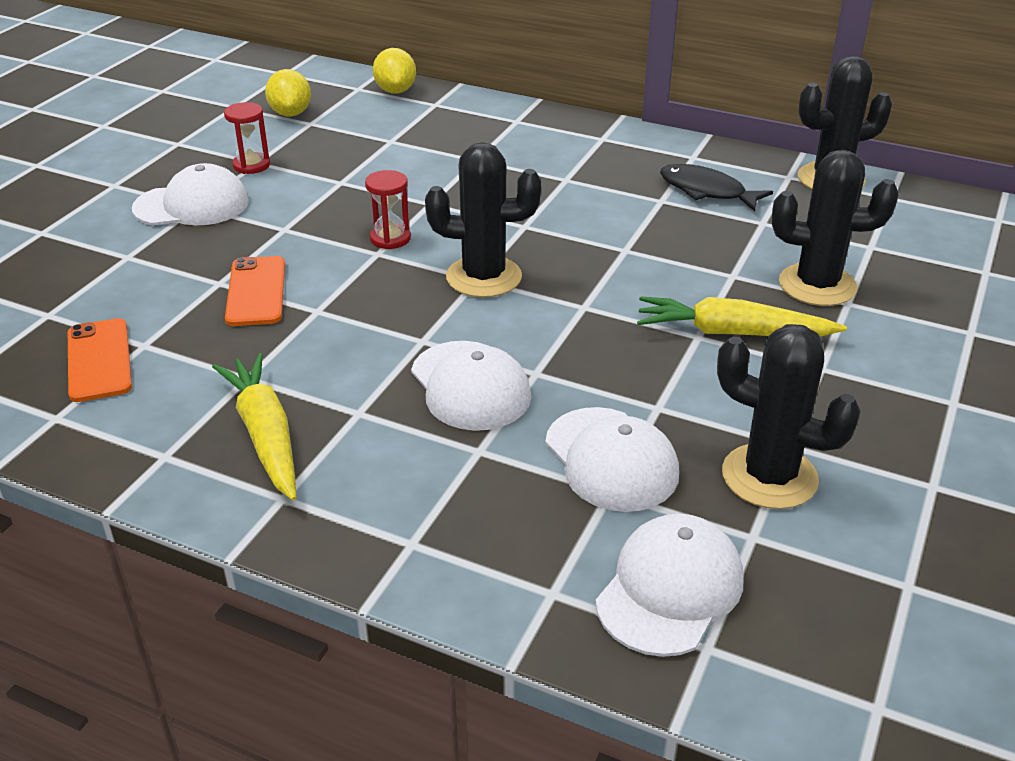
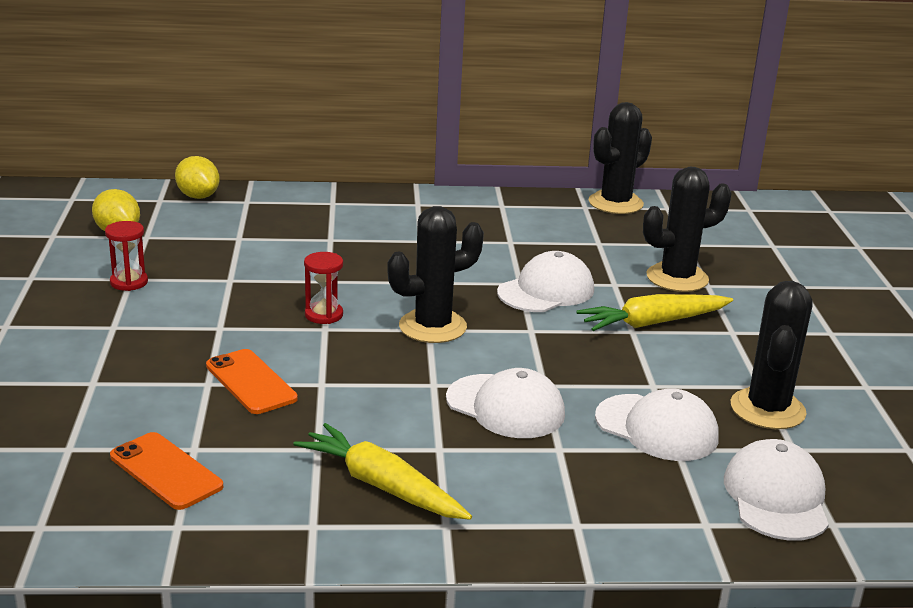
camera: 30 degrees left, 10 degrees down
(192, 205) = (108, 327): white cap -> white cap (546, 291)
(707, 191) = (537, 228): black fish -> none
(769, 477) = (767, 409): black cactus -> black cactus turned 75 degrees counterclockwise

